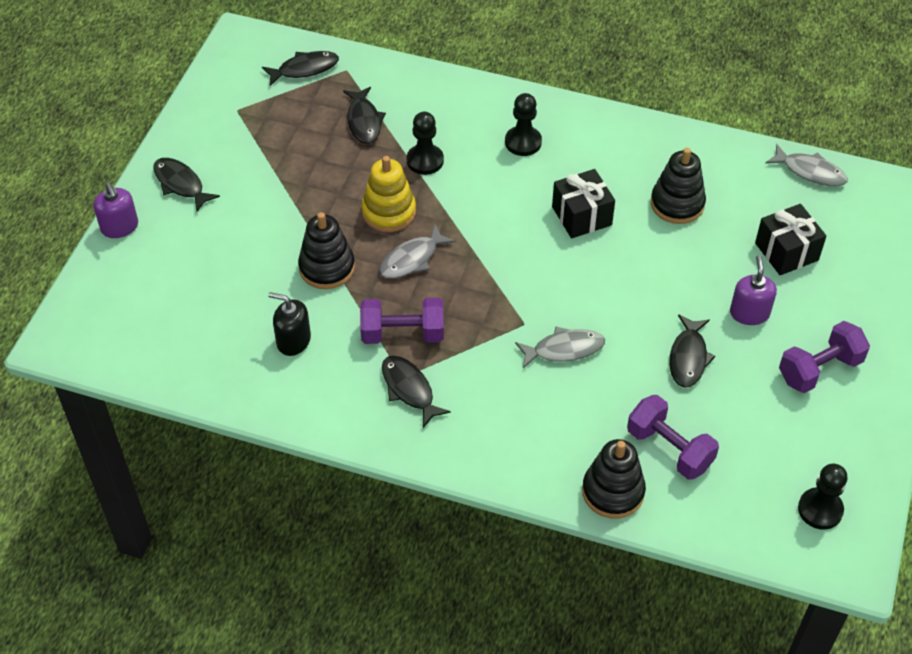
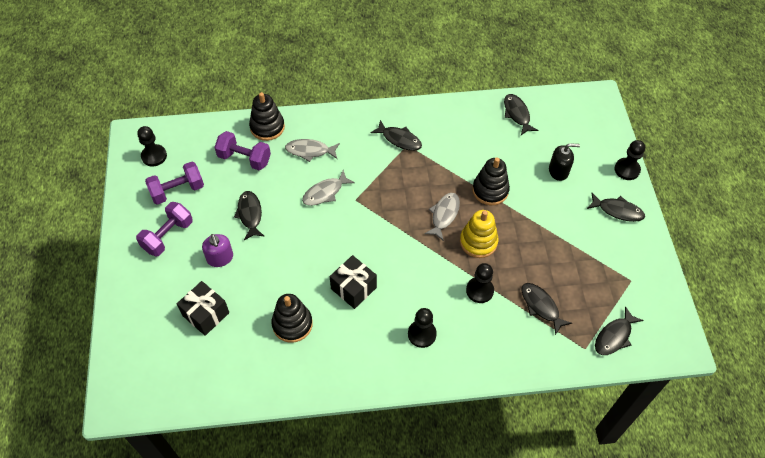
camera: 155 degrees right, 5 degrees up
(120, 227) = (627, 170): purple soap dispenser -> black pawn
(202, 362) = (517, 114): none -> black fish
(293, 341) = (478, 142): black soap dispenser -> black soap dispenser (558, 171)
(402, 334) = (421, 168): purple dumbbell -> purple dumbbell (177, 190)
(810, 172) = (202, 394): grey fish -> grey fish (310, 151)

